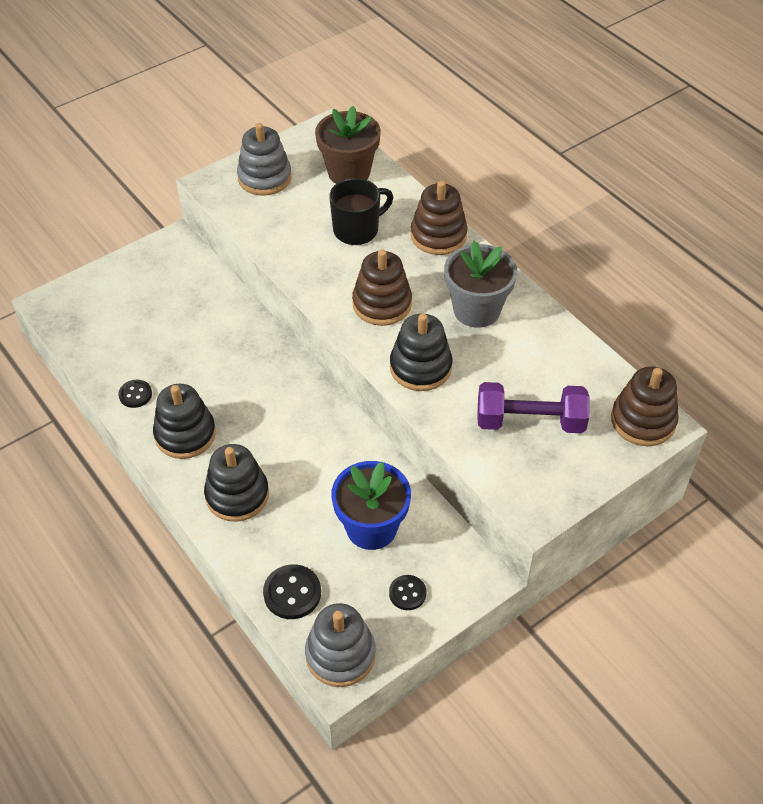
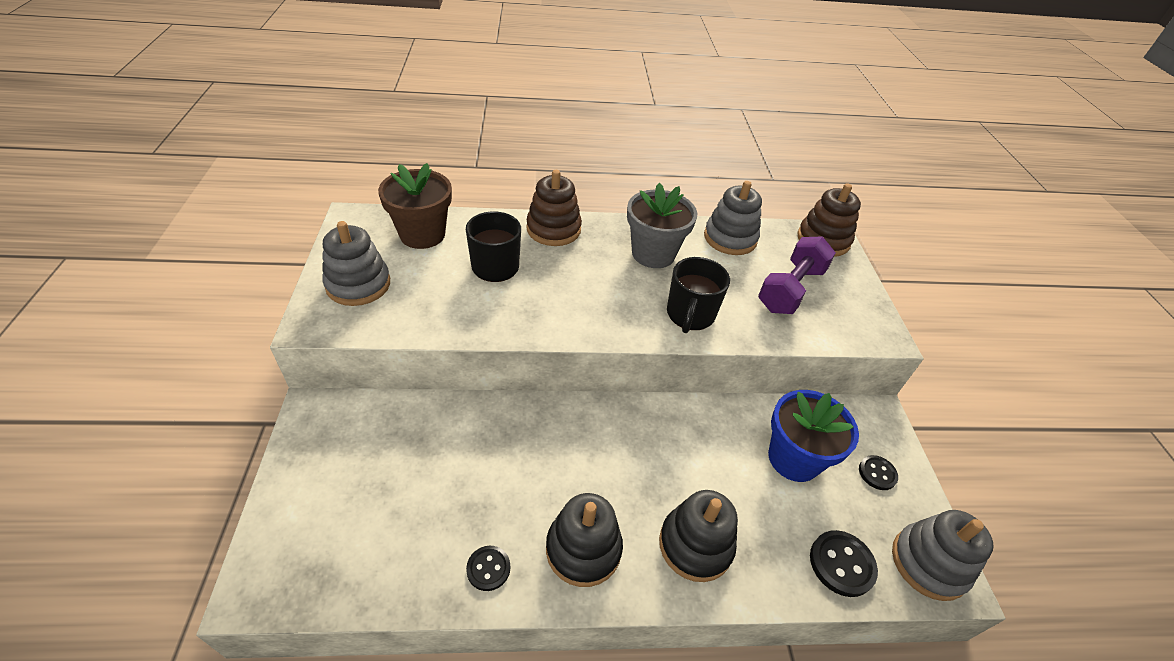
camera: 60 degrees left, 5 degrees down
(382, 304) = (598, 298): brown stacking toy -> none
(420, 367) = (690, 315): black stacking toy -> black mug
(561, 351) = (730, 238): none -> grey stacking toy

